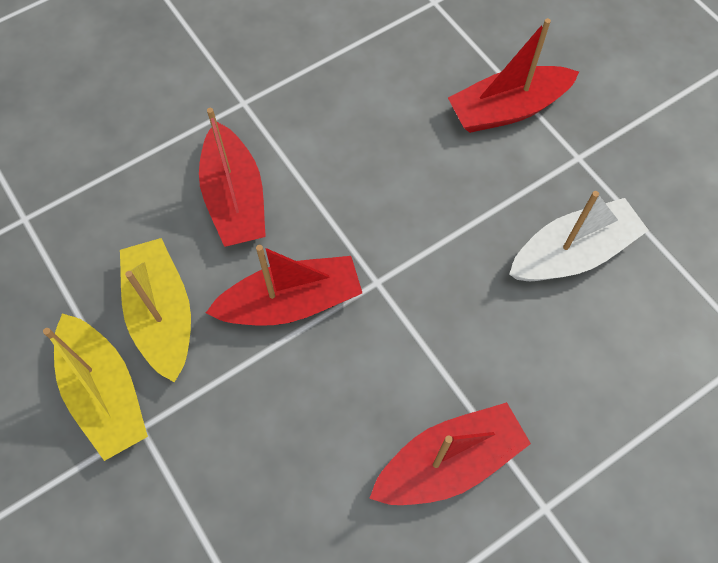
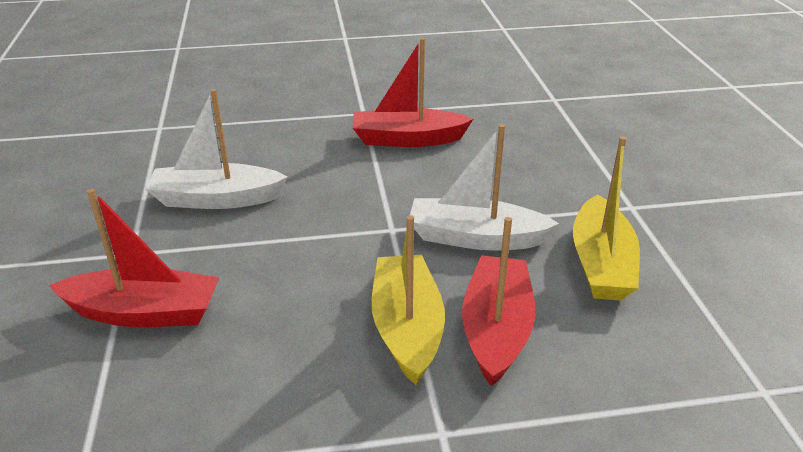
camera: 155 degrees left, 30 degrees down
(105, 392) = (662, 232): yellow boat -> yellow boat (407, 328)
(291, 302) = (476, 238): red boat -> white boat

